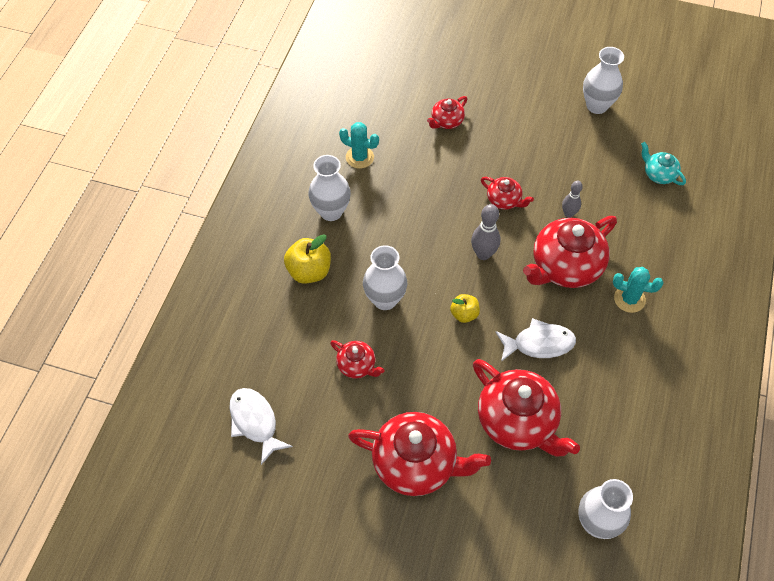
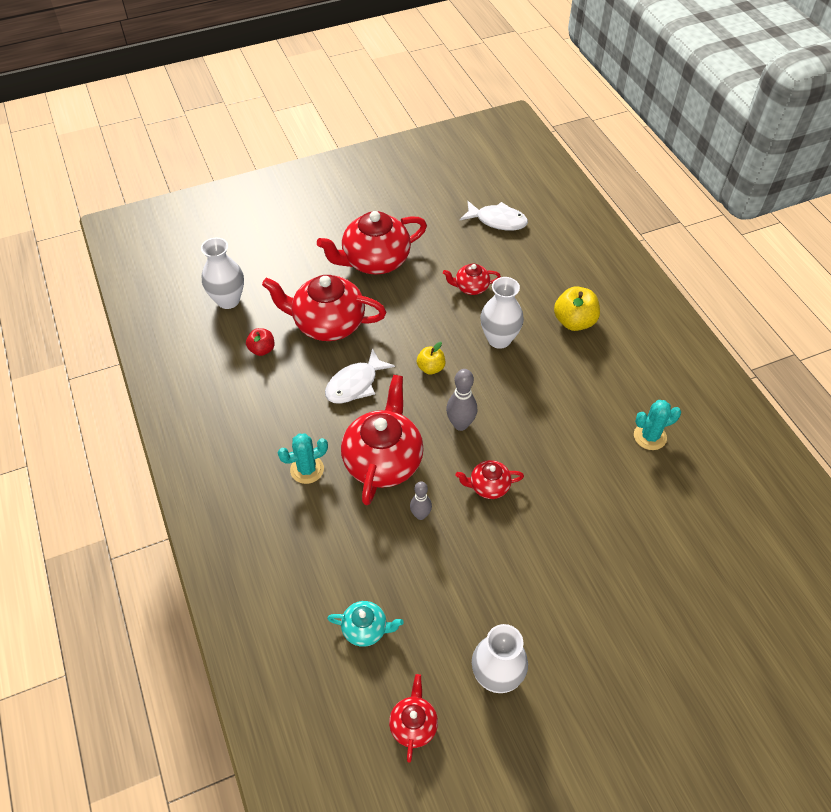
camera: 140 degrees right, 5 degrees down
(331, 211) = (614, 374): white vase -> none
(446, 121) = (620, 532): red teapot -> red teapot (413, 724)
(598, 437) = (262, 349): none -> red apple

